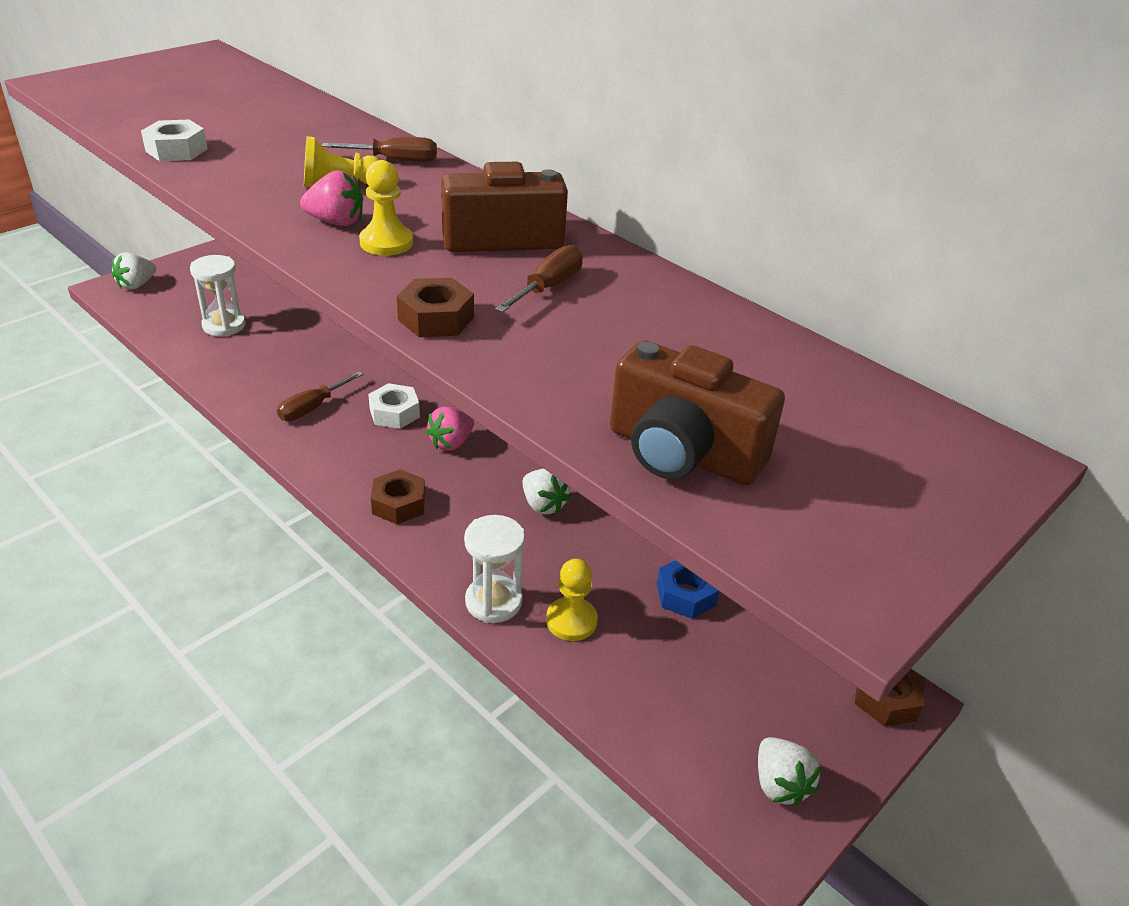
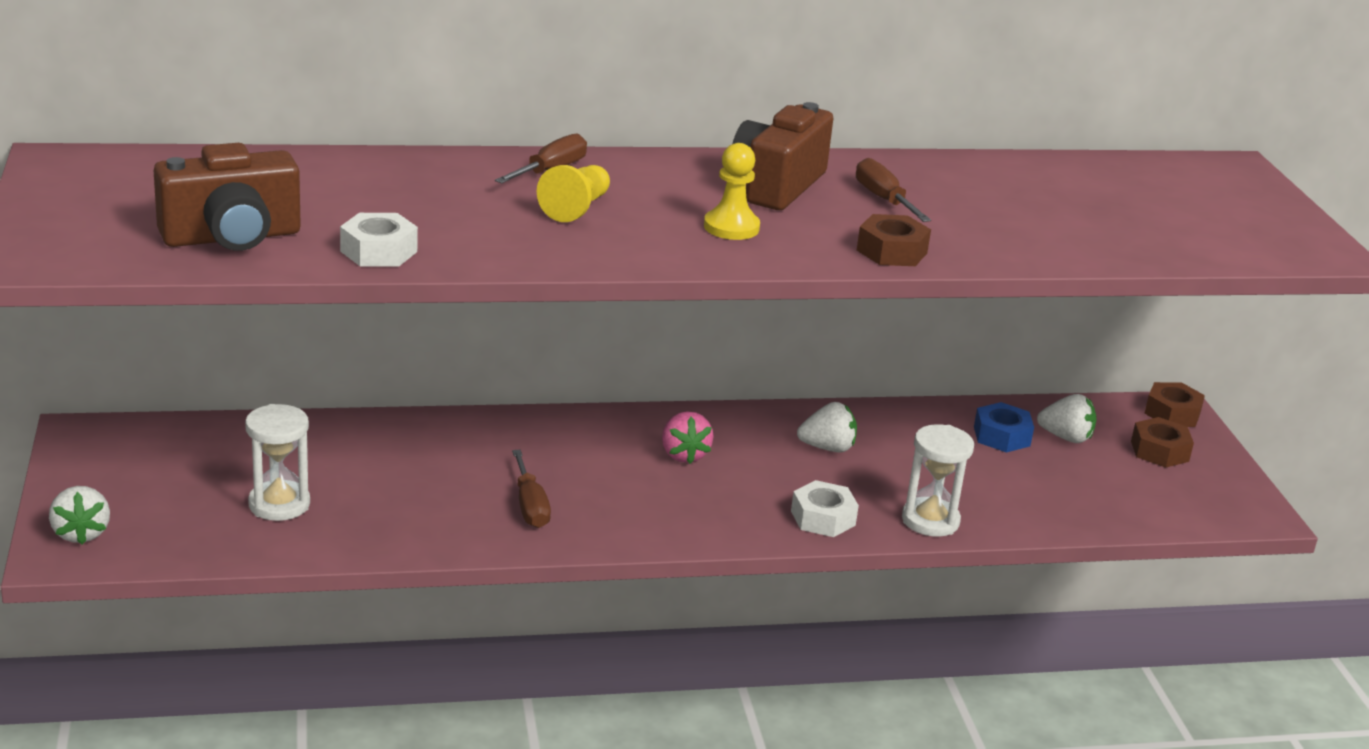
camera: 55 degrees left, 10 degrees down
(336, 222) = (662, 233): pink strawberry -> none
(394, 413) = (597, 465): white nut -> white nut (823, 518)
(399, 504) = (749, 516): brown nut -> brown nut (1159, 451)
(571, 621) = (985, 496): yellow pawn -> none
(682, 453) = (1152, 241): brown camera -> brown camera (231, 237)
(779, 784) = (1214, 488): white strawberry -> white strawberry (1066, 437)

